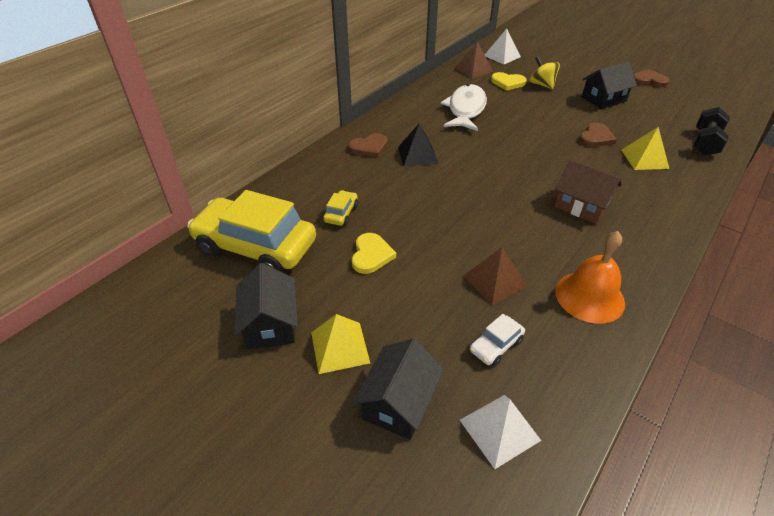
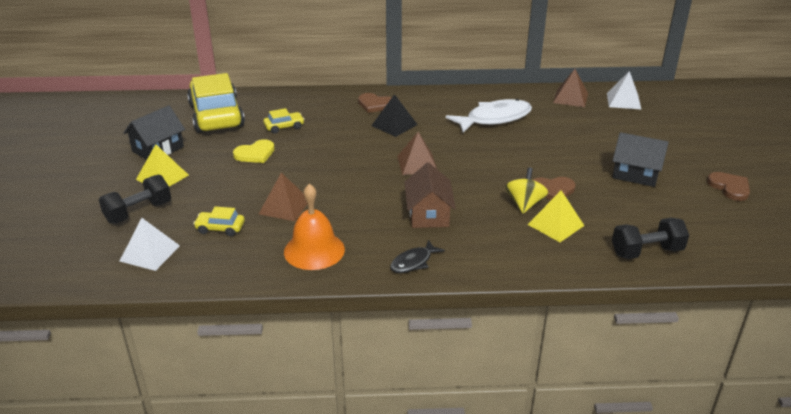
camera: 50 degrees right, 10 degrees down
(399, 403) = (138, 212): black house -> black dumbbell
(496, 174) = (417, 164): none -> brown pyramid
(496, 345) = (220, 228): white car -> yellow car
(508, 83) = (576, 120): yellow heart -> none
(542, 85) = (604, 136): yellow spinning top -> yellow spinning top (524, 204)
(650, 248) = (413, 262): none -> black fish

